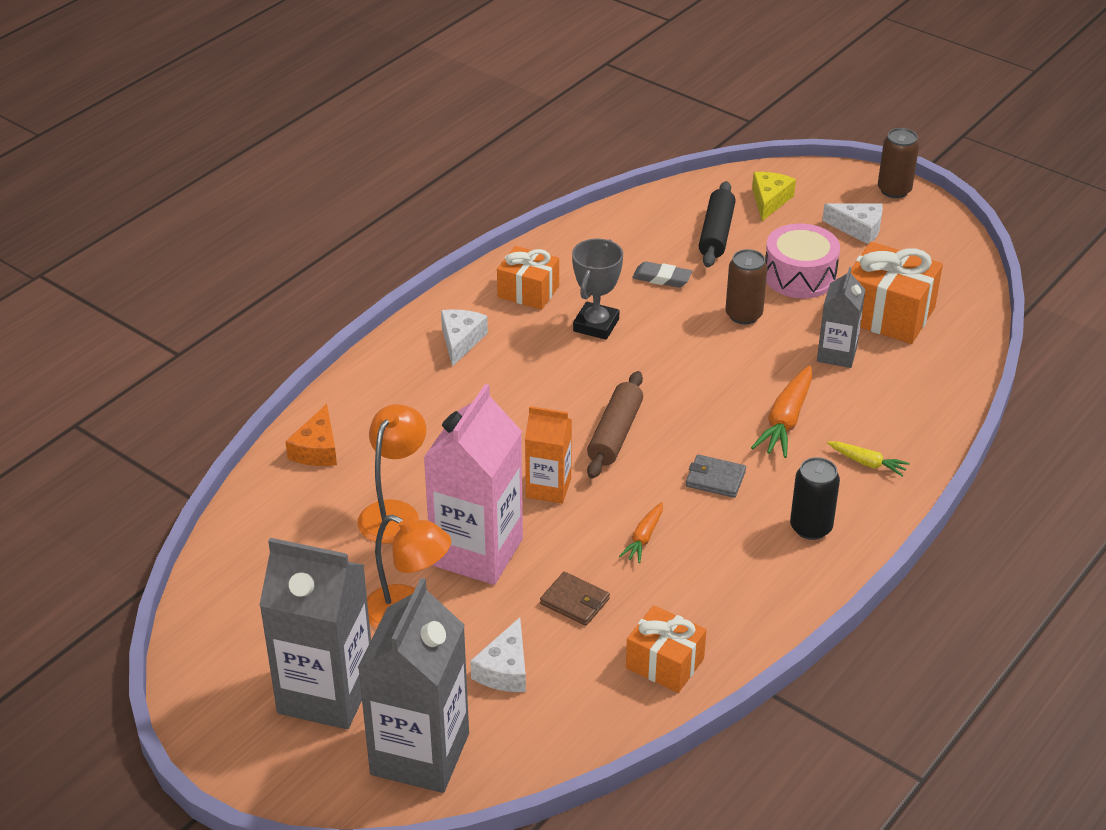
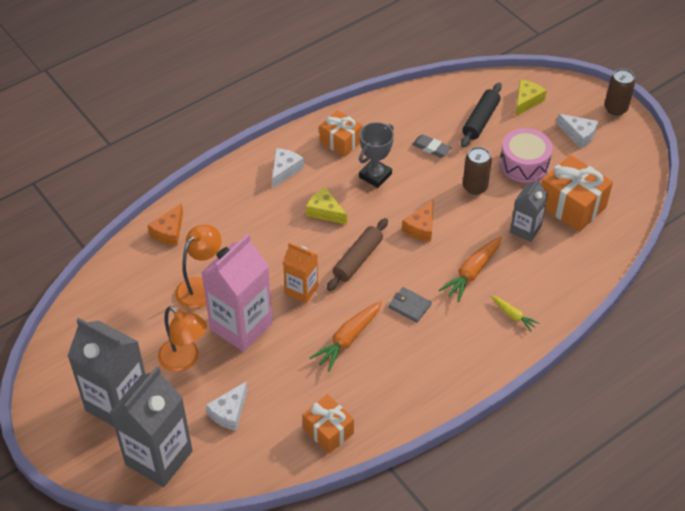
camera: 15 degrees right, 10 degrees up
(542, 382) = (325, 211): none -> yellow cheese
(575, 601) = (288, 375): brown wallet -> none
(644, 538) = (348, 339): orange carrot -> orange carrot, size x1.73
(689, 378) = (421, 227): none -> orange cheese
(811, 527) = (457, 355): black can -> none

